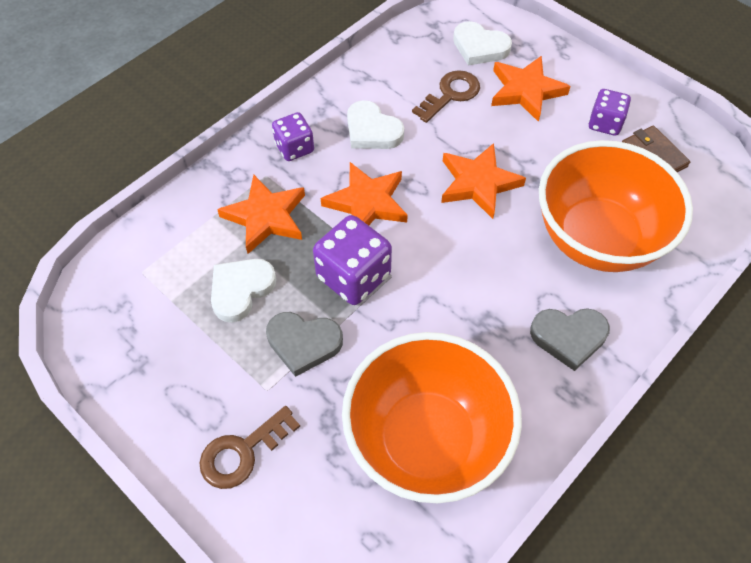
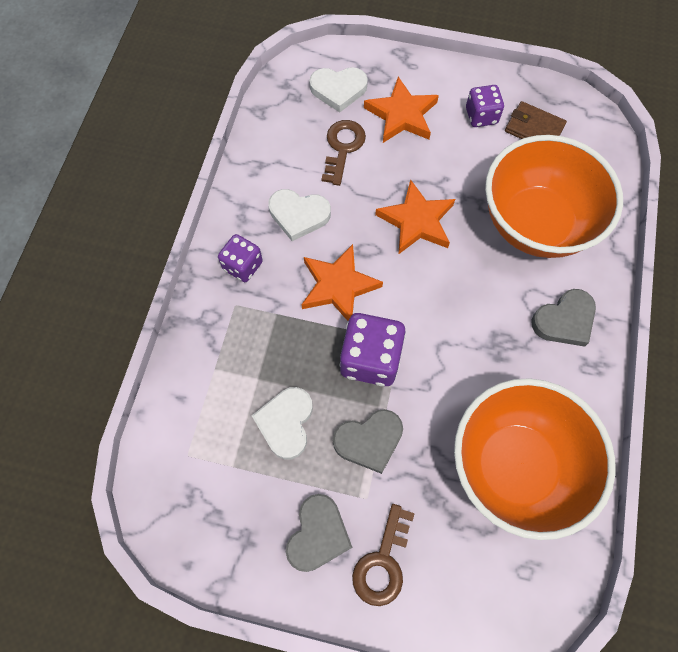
camera: 30 degrees left, 10 degrees up
(202, 395) = (318, 534): none -> grey heart
(266, 217) = (261, 344): orange star -> none

